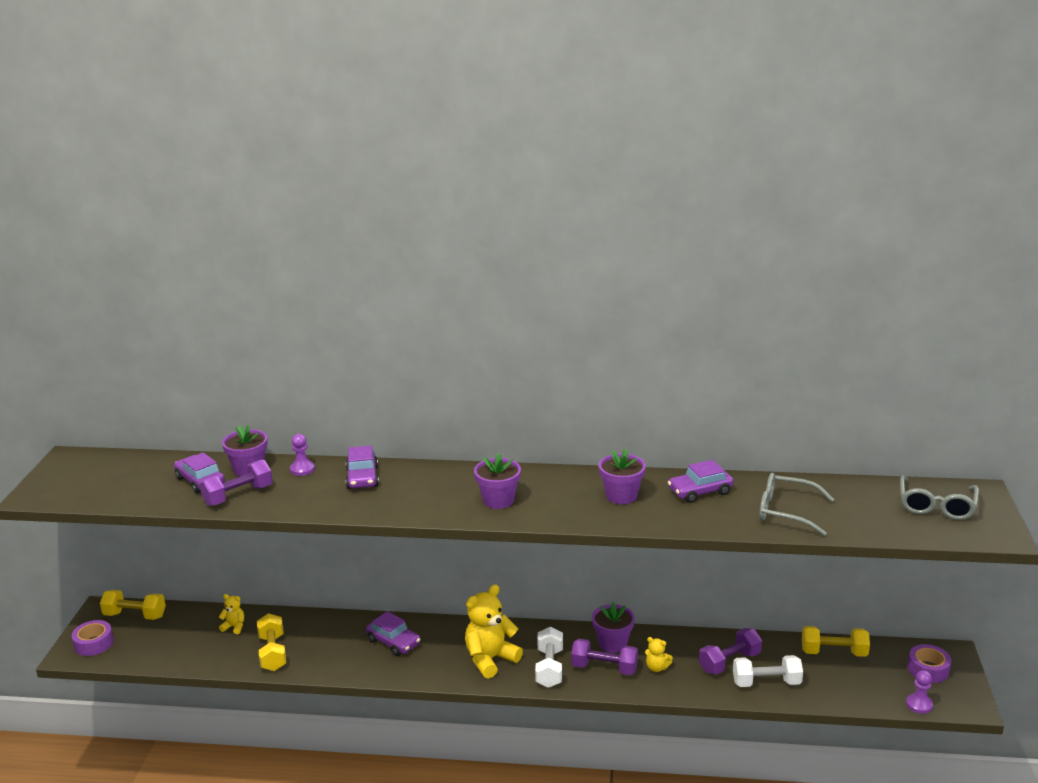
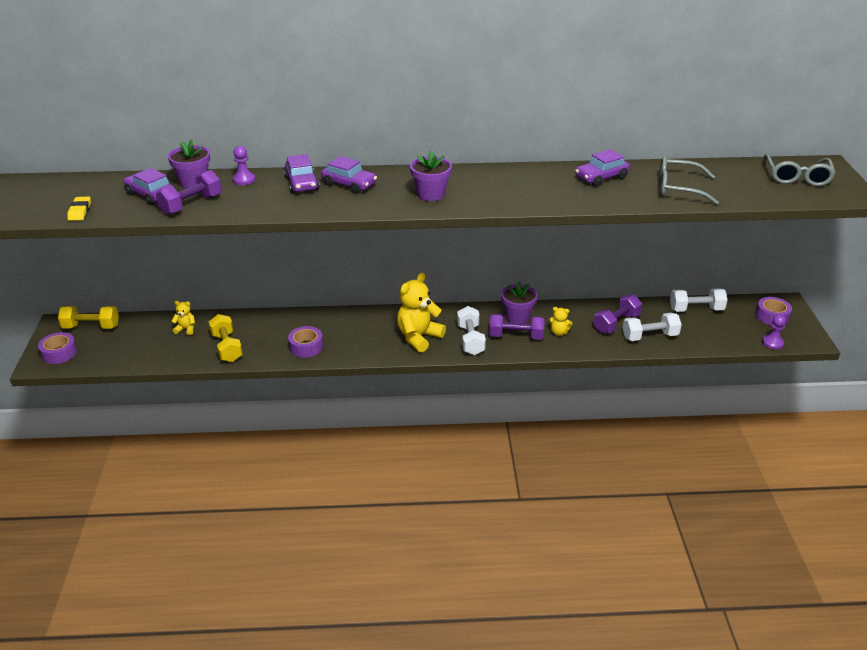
camera: 10 degrees left, 10 degrees up
(123, 496) = (80, 211): none -> yellow eraser
(360, 660) = (306, 346): none -> purple tape
(393, 642) = (331, 330): purple car -> purple car (349, 184)
(621, 496) = (536, 184): purple flower pot -> none
(833, 652) = (696, 309): yellow dumbbell -> white dumbbell

